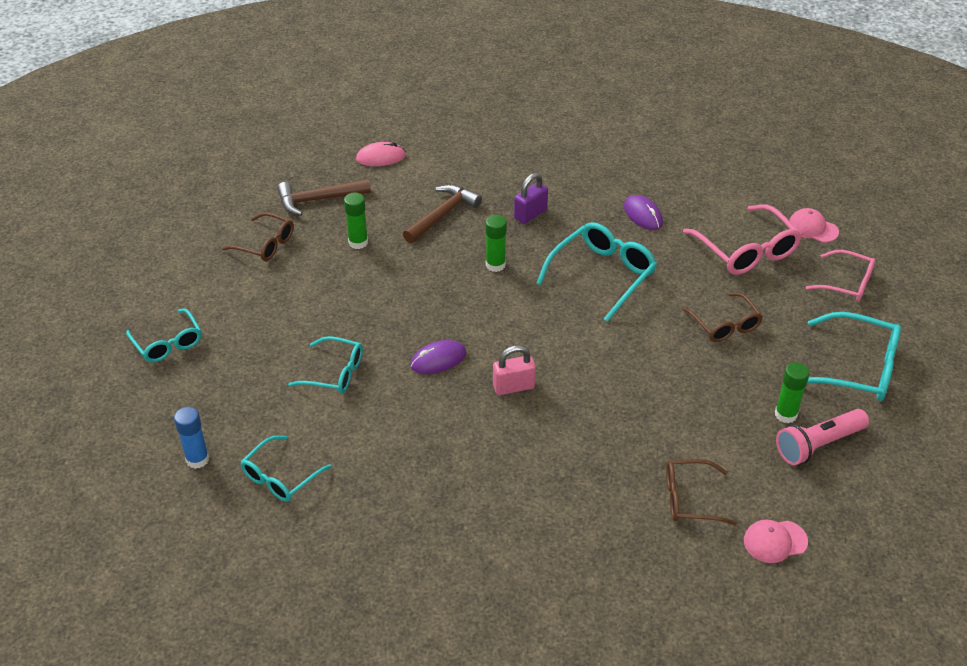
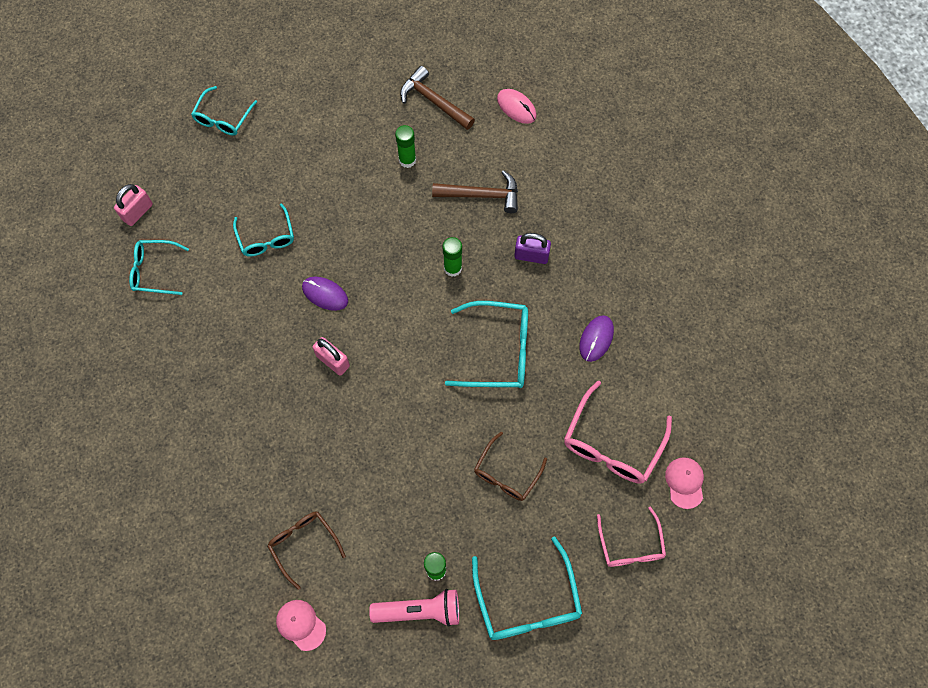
camera: 55 degrees right, 25 degrees up
(197, 459) = (137, 212): blue glue stick -> pink padlock
(265, 244) = (360, 103): brown glasses -> none
(818, 445) = (419, 610): pink flashlight -> pink flashlight turned 150 degrees clockwise

